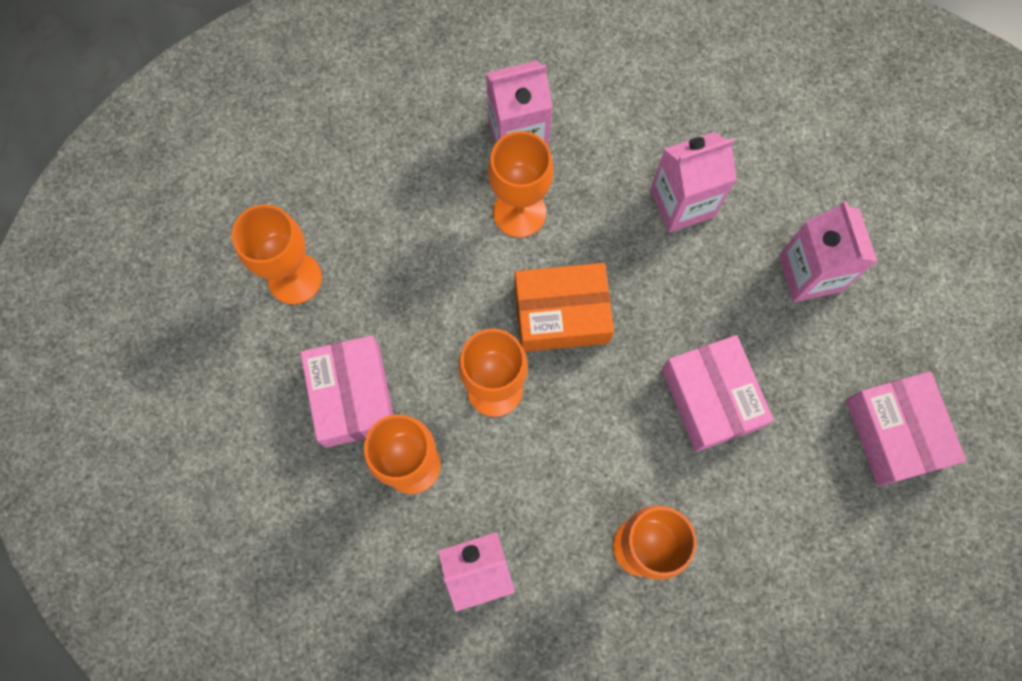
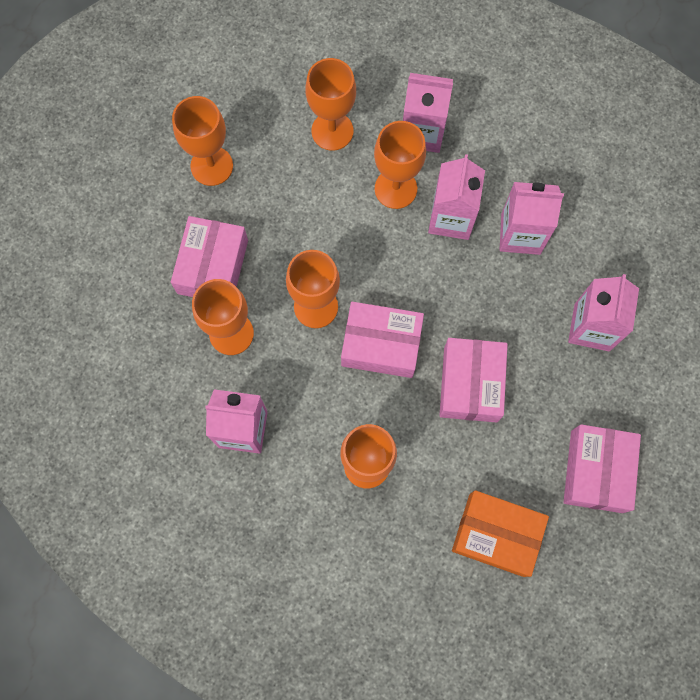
camera: 25 degrees right, 0 degrees up
(415, 177) = (332, 131): none -> orange goblet
(561, 314) = (390, 275): orange box -> orange box (496, 534)
(590, 399) = (381, 345): none -> pink box
(597, 218) = (451, 218): none -> pink carton

